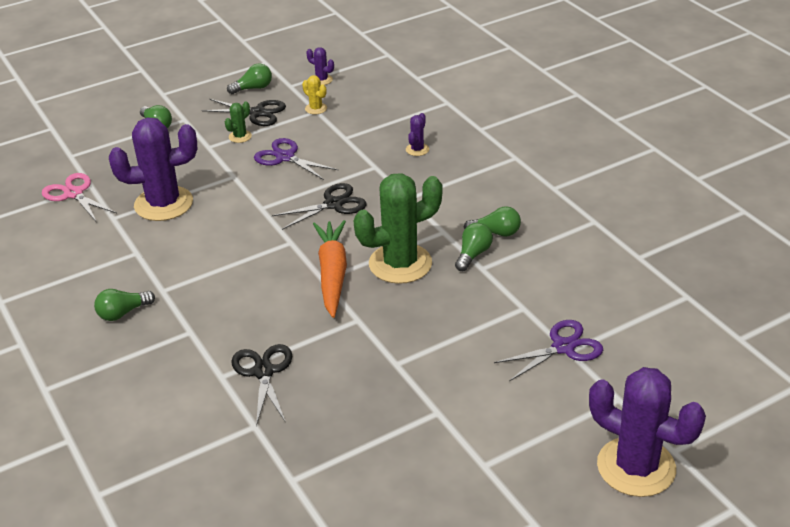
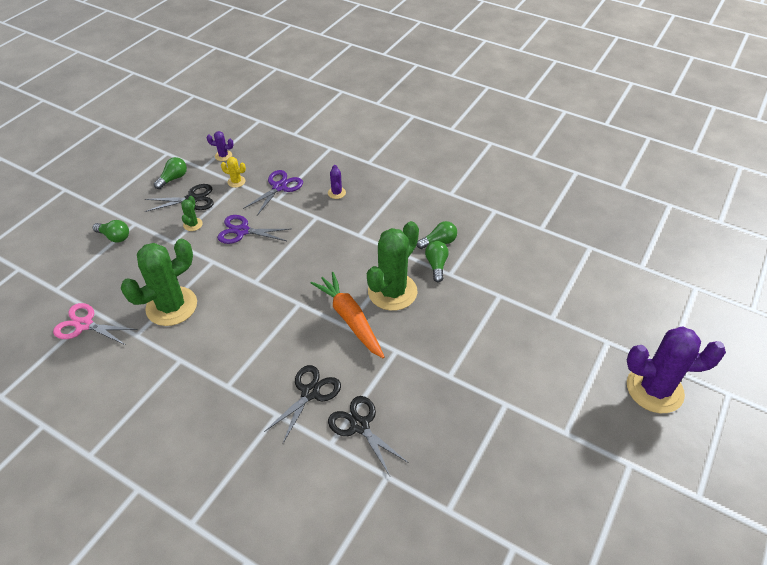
camera: 30 degrees left, 10 degrees up
(123, 313) = (208, 420): green light bulb -> none
(163, 204) = (171, 306): purple cactus -> green cactus
(333, 204) = (308, 259): black scissors -> black scissors (310, 393)
(563, 347) = (546, 316): purple scissors -> purple scissors (279, 187)

